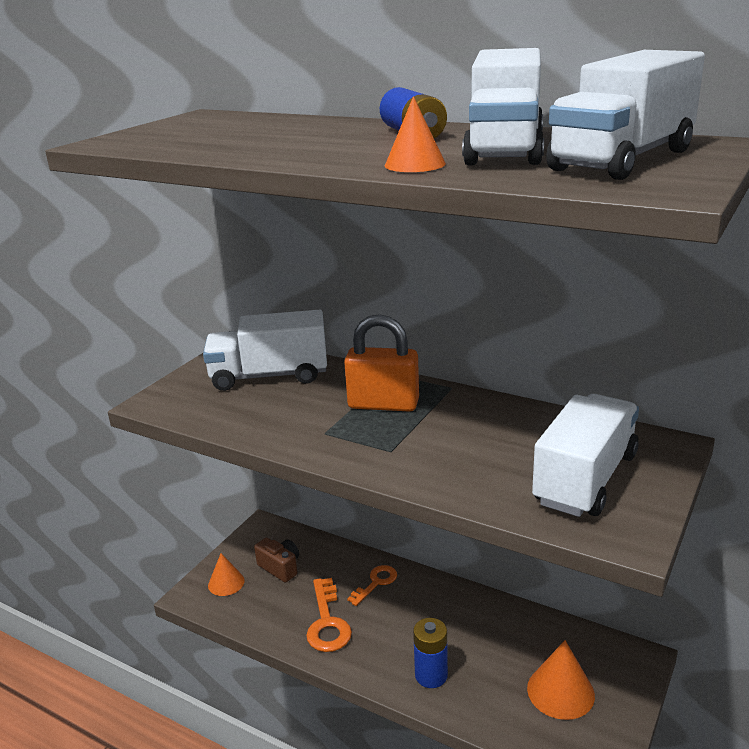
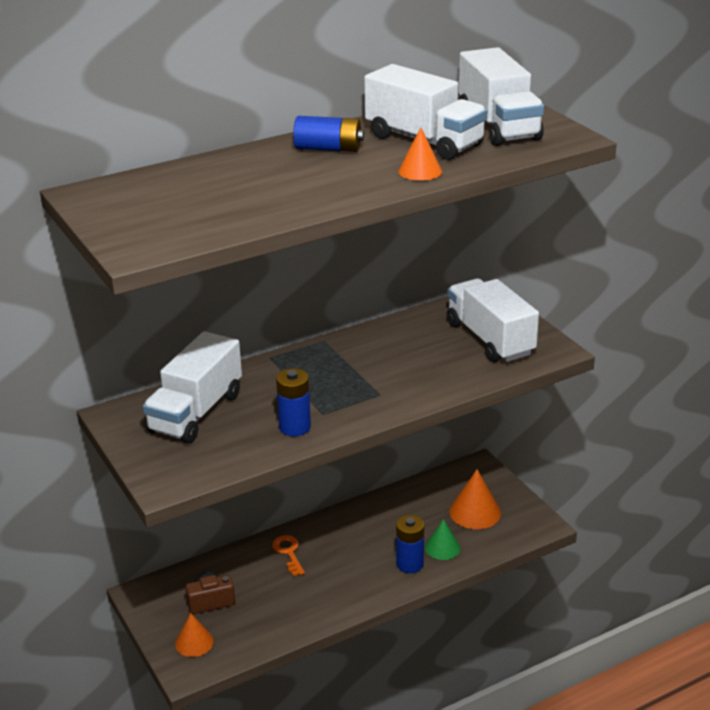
camera: 60 degrees left, 5 degrees up
(287, 427) = (295, 427): none -> blue battery
(327, 622) = (306, 597): orange key -> none
(383, 404) = (313, 376): orange padlock -> none
(478, 690) = (442, 548): none -> green cone

